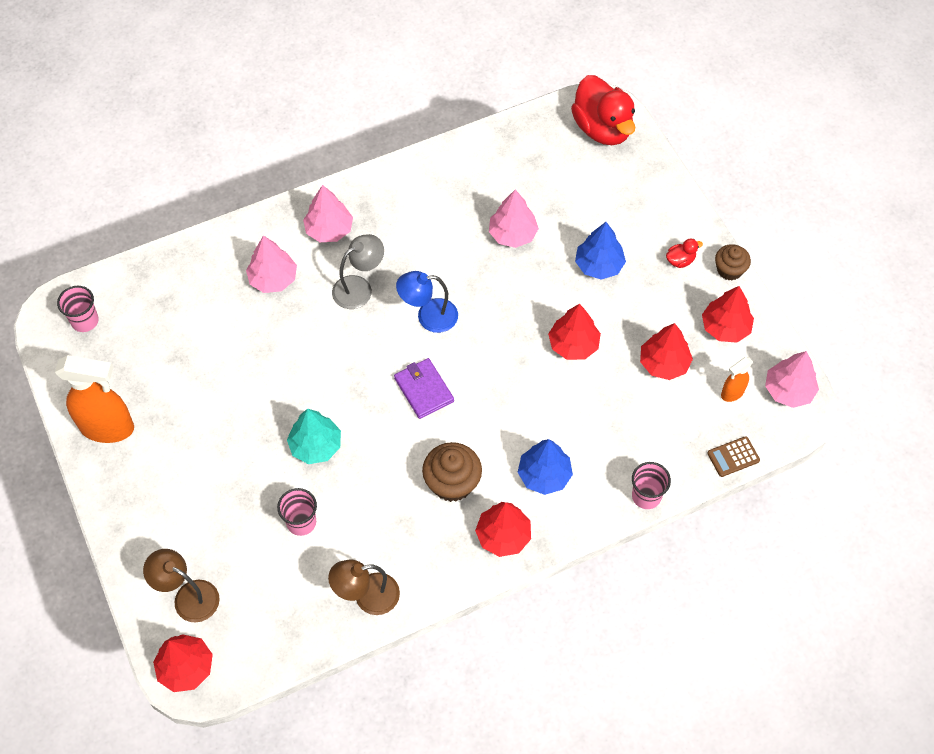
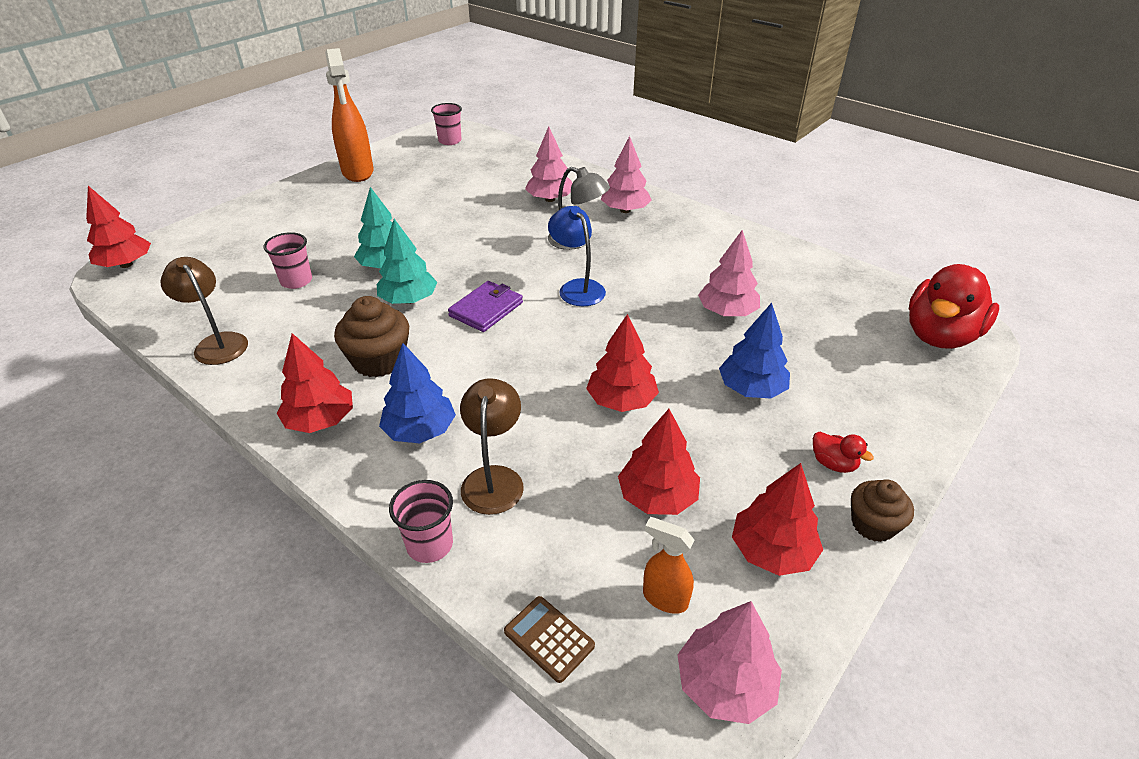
camera: 65 degrees right, 20 degrees down
(188, 596) = (202, 246): brown lamp -> brown lamp (494, 478)
(380, 441) = (408, 300): none -> turquoise tree

